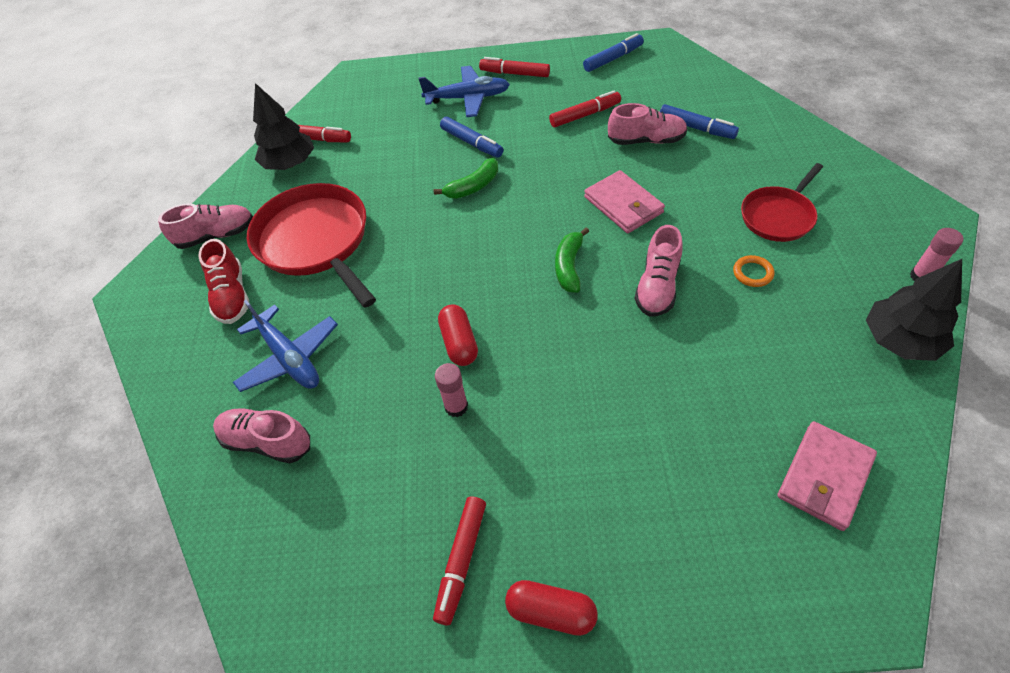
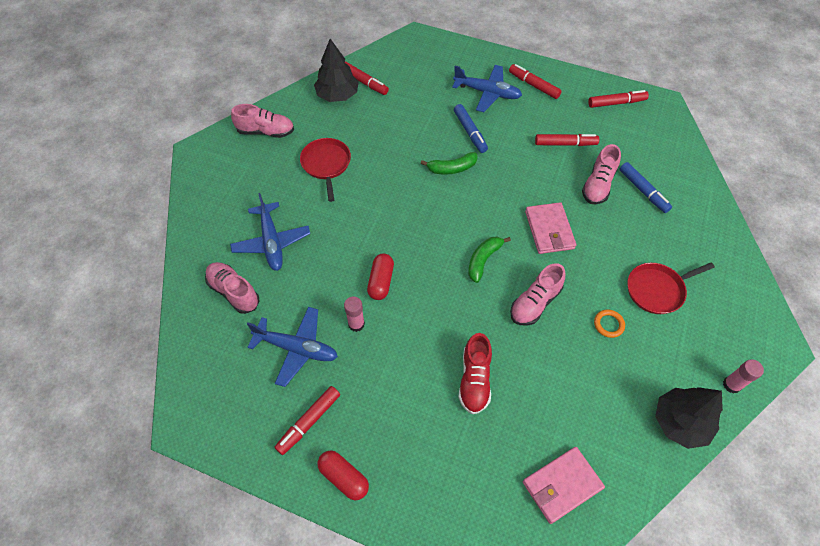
camera: 20 degrees right, 5 degrees up
(232, 296) = (256, 181): red shoe -> red shoe (474, 380)
(316, 241) = (326, 164): red pan -> red pan, size x0.58
(393, 473) = (297, 348): none -> blue plane
(613, 59) = (616, 103): blue marker -> red marker
(646, 140) = (598, 185): pink shoe -> pink shoe turned 90 degrees clockwise

